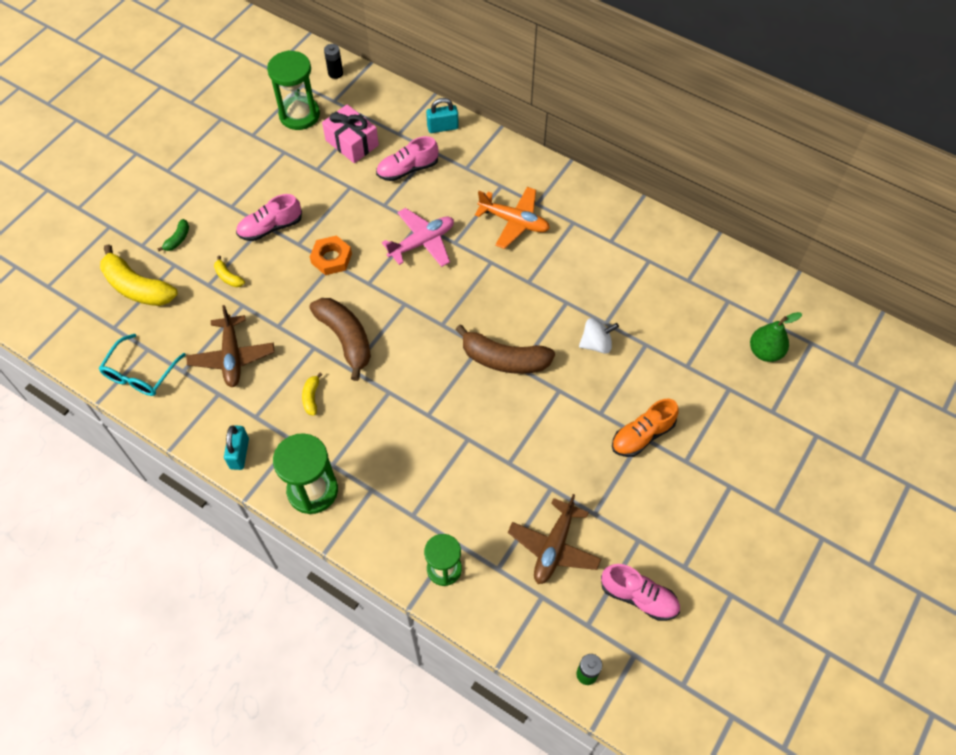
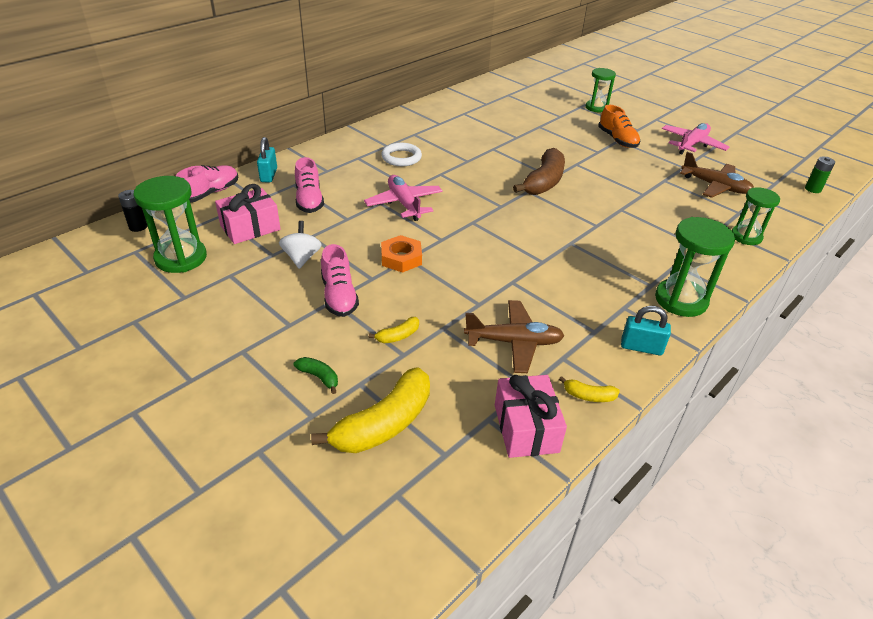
camera: 80 degrees left, 20 degrees down
(140, 373) = (526, 428): turquoise glasses -> pink gift
(311, 397) = (573, 289): yellow banana -> yellow banana (588, 396)
(346, 339) = (506, 260): brown banana -> none
(514, 222) = (401, 157): orange plane -> white ring
(596, 344) = (535, 143): white spinning top -> white spinning top (302, 258)
(639, 597) = (747, 161): pink shoe -> pink shoe (210, 193)
(665, 529) = (692, 144): none -> pink plane
(734, 409) = (596, 107): none -> green hourglass
(765, 352) = (552, 91): green pear -> none

